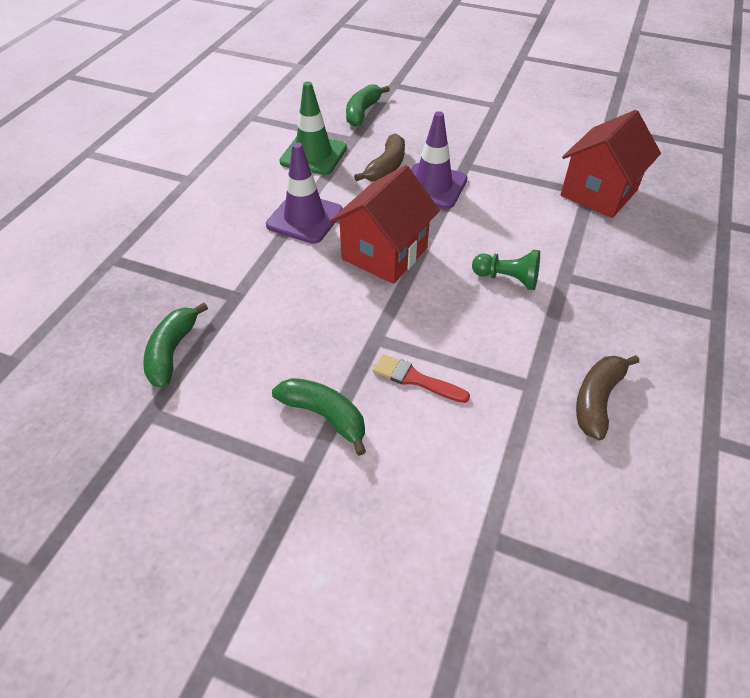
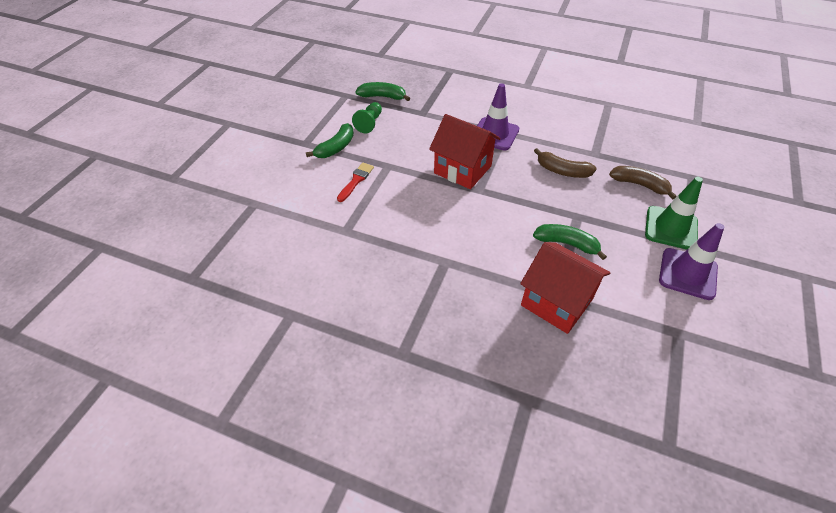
camera: 90 degrees right, 0 degrees up
(313, 155) = (568, 135): green traffic cone -> green traffic cone (671, 228)
(362, 112) = (637, 158): green banana -> green banana (567, 244)
(432, 186) = (543, 195): purple traffic cone -> purple traffic cone (687, 274)
(507, 279) = (440, 228): green pawn -> green pawn (369, 123)
(597, 399) = (330, 260): brown banana -> brown banana (639, 185)

